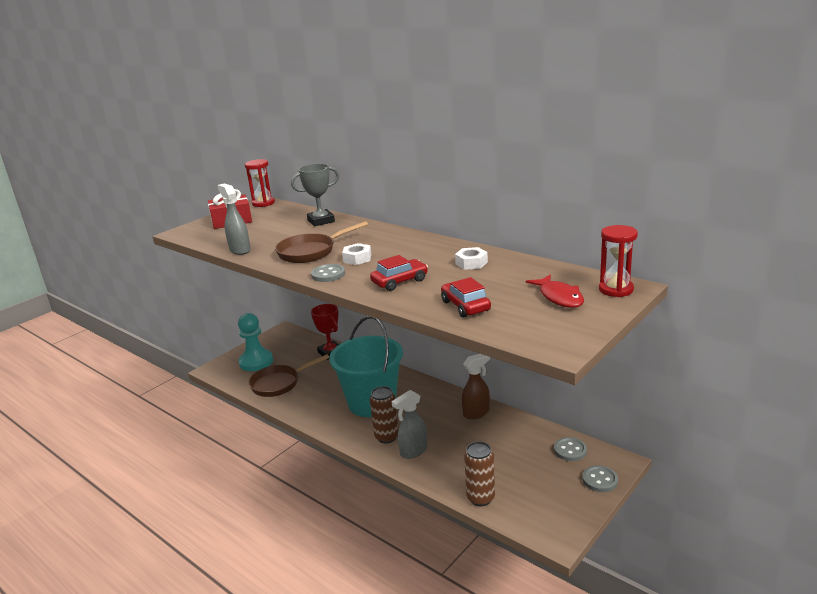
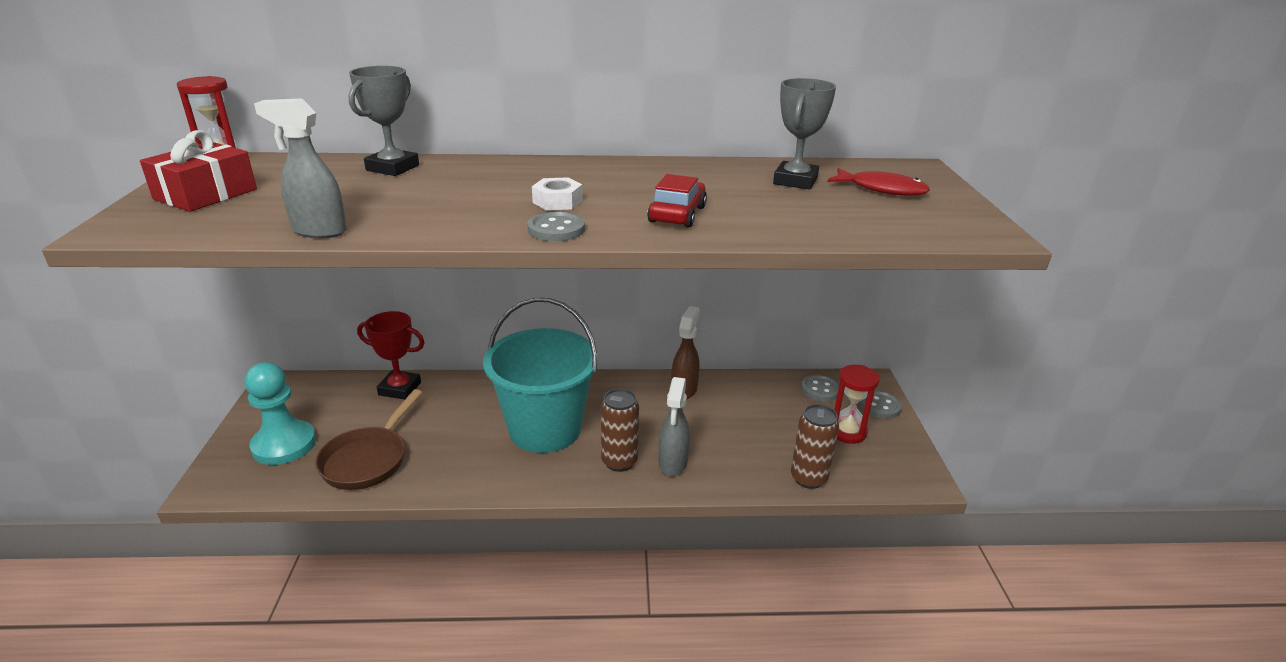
camera: 45 degrees left, 5 degrees up
(311, 252) = (463, 208): brown pan -> none
(465, 306) = (813, 221): red car -> none
(471, 263) = (718, 177): white nut -> none
(513, 277) = (795, 181): none -> grey trophy
(616, 289) = (912, 171): red hourglass -> red hourglass (847, 432)

